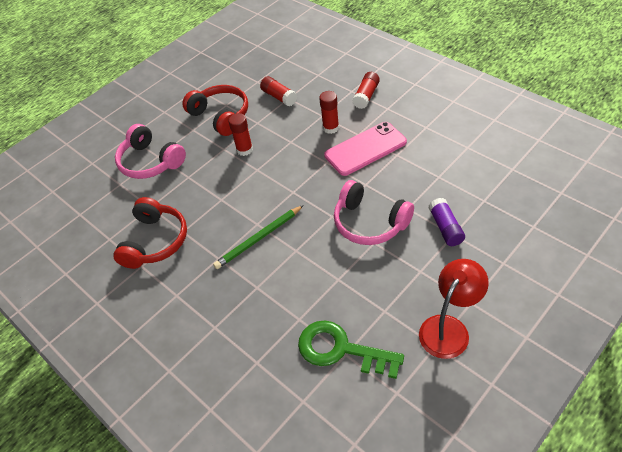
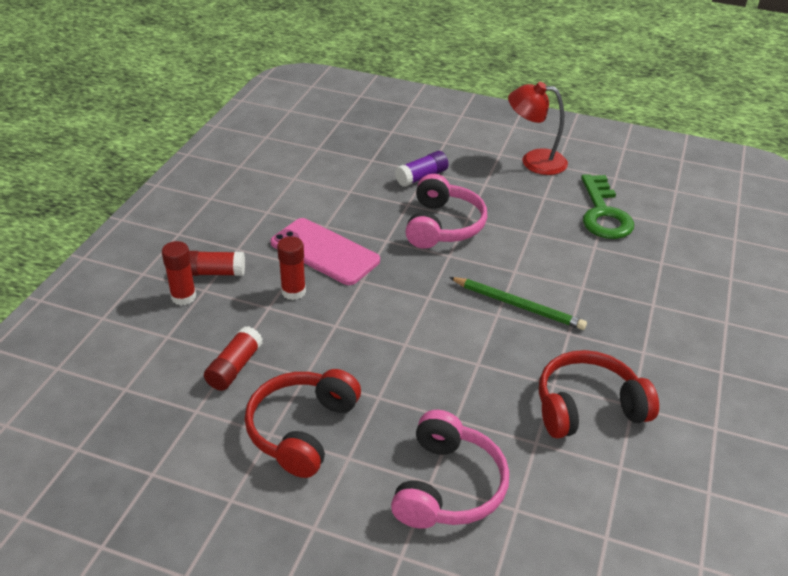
camera: 120 degrees left, 10 degrees down
(244, 150) = (371, 370): red glue stick -> red glue stick (183, 297)

